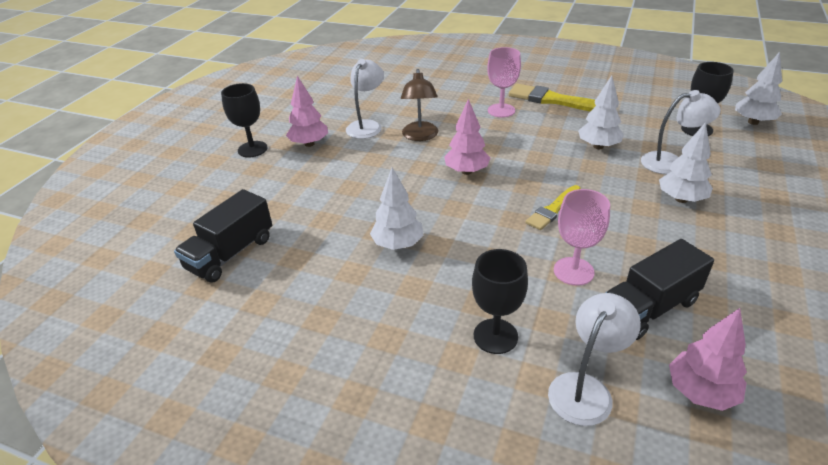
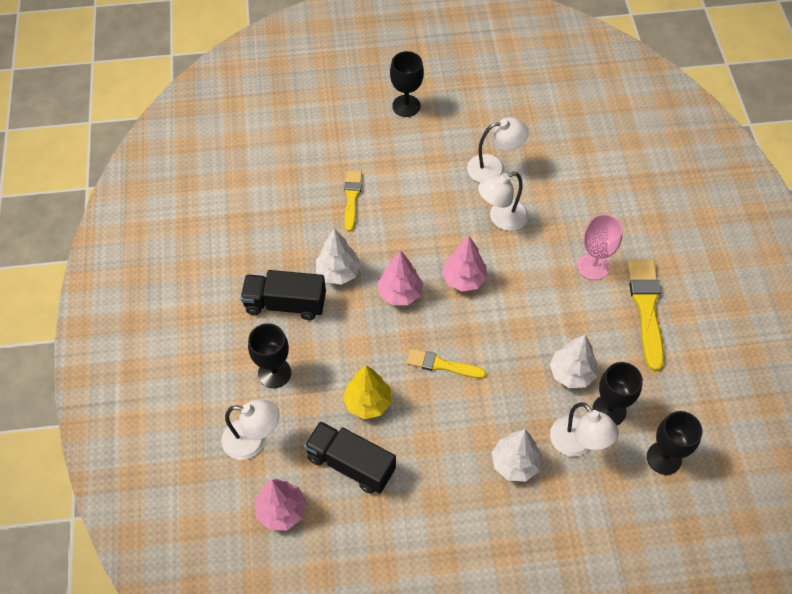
camera: 60 degrees right, 20 degrees up
(230, 254) = (274, 174): black truck -> black truck (285, 304)
(309, 144) = (438, 141): pink tree -> pink tree (399, 293)
(317, 209) = (352, 198): none -> yellow brush
(420, 136) = (501, 218): brown lamp -> white lamp
(573, 271) = (367, 402): pink goblet -> yellow tree
(642, 140) = (609, 410): none -> black goblet
(753, 122) = (717, 513): white tree -> none

